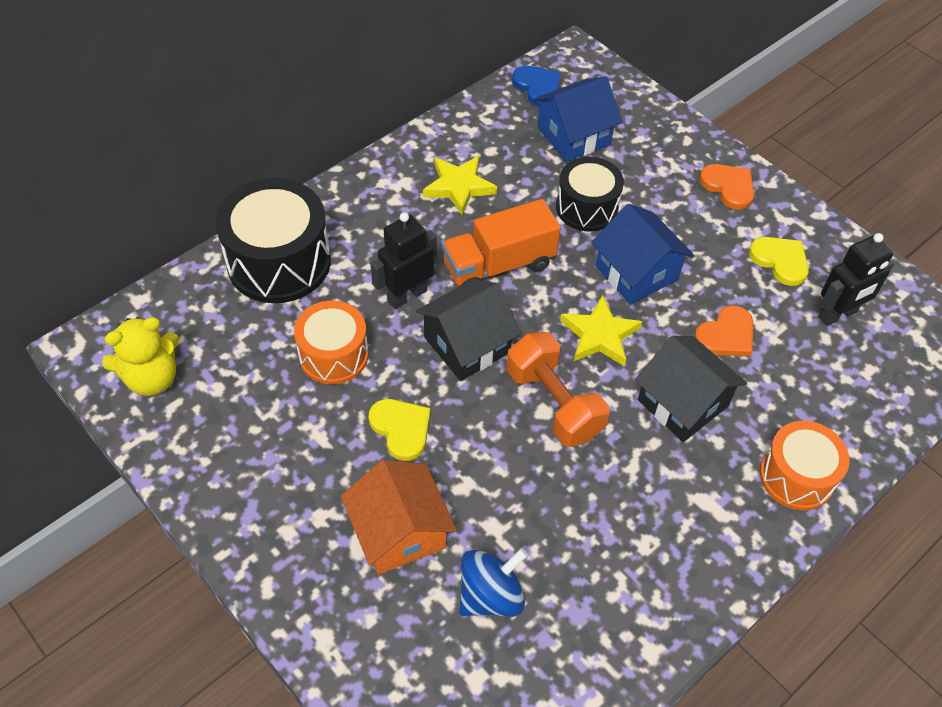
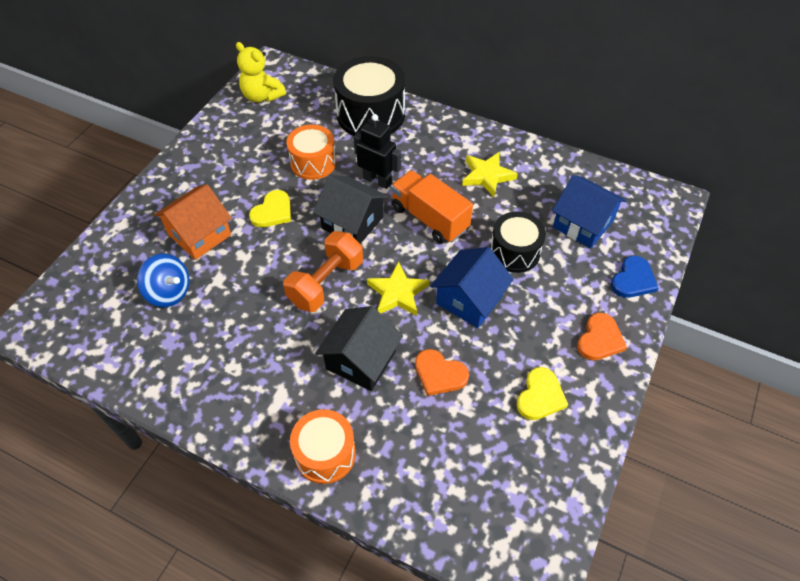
camera: 70 degrees right, 0 degrees up
(538, 87) = (618, 188): blue heart -> blue heart (633, 280)
(838, 314) = (506, 453): black robot -> none

